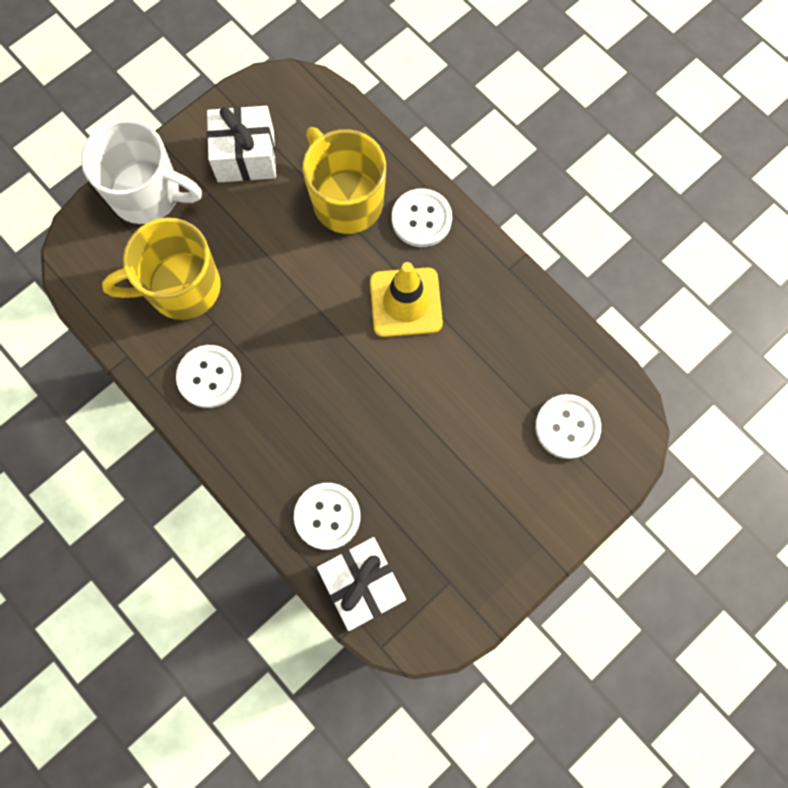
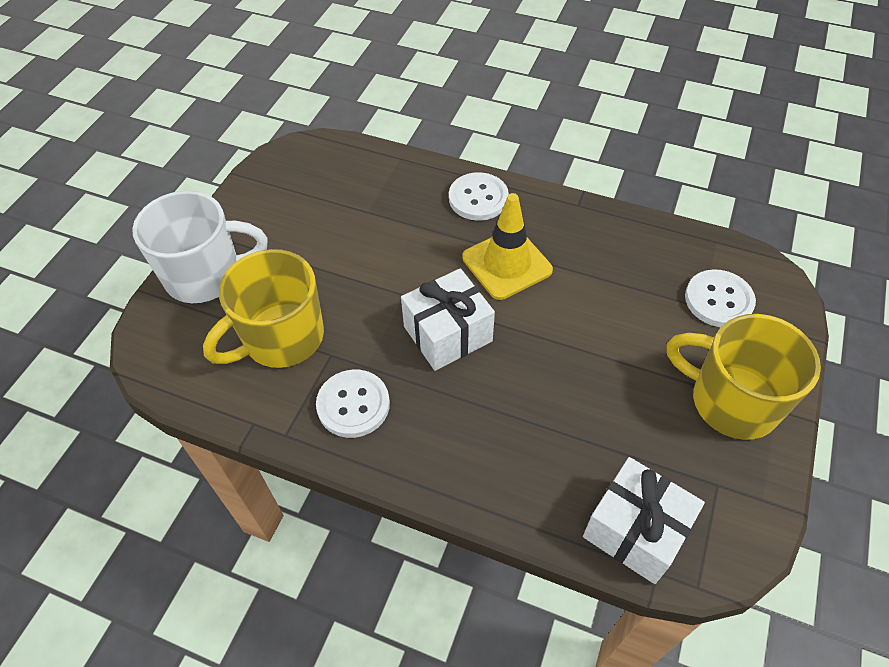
camera: 25 degrees left, 20 degrees down
(246, 156) = (288, 212): white gift -> white gift (447, 334)
(327, 516) = (554, 480): white button -> none
(346, 200) = (402, 210): yellow mug -> yellow mug (731, 401)

